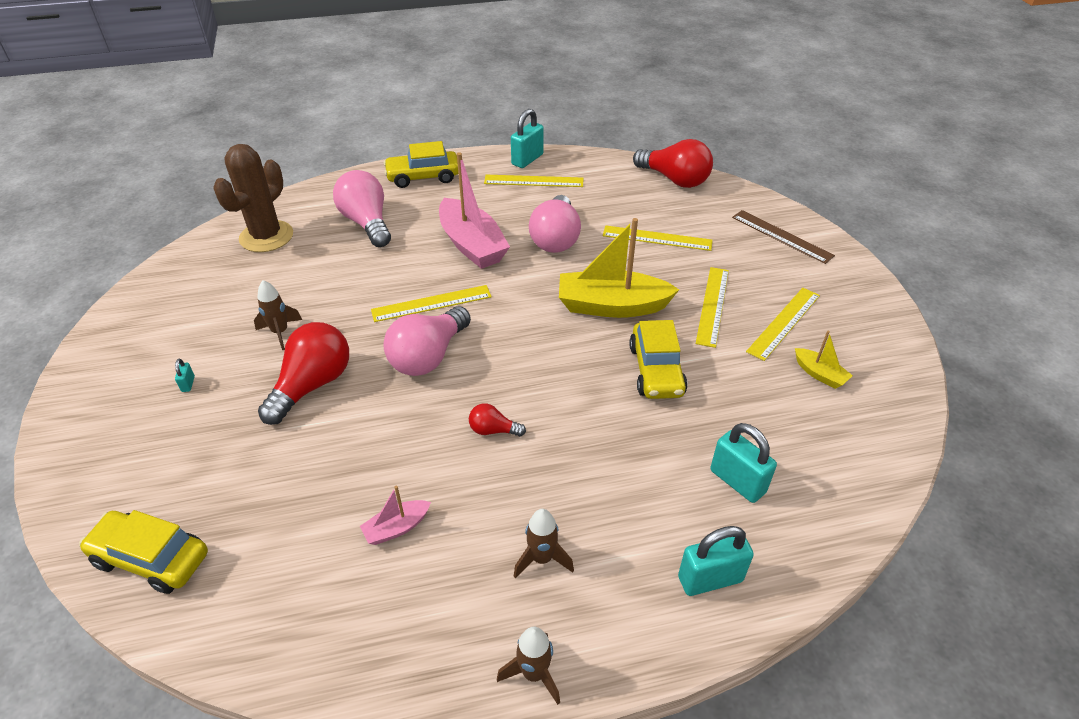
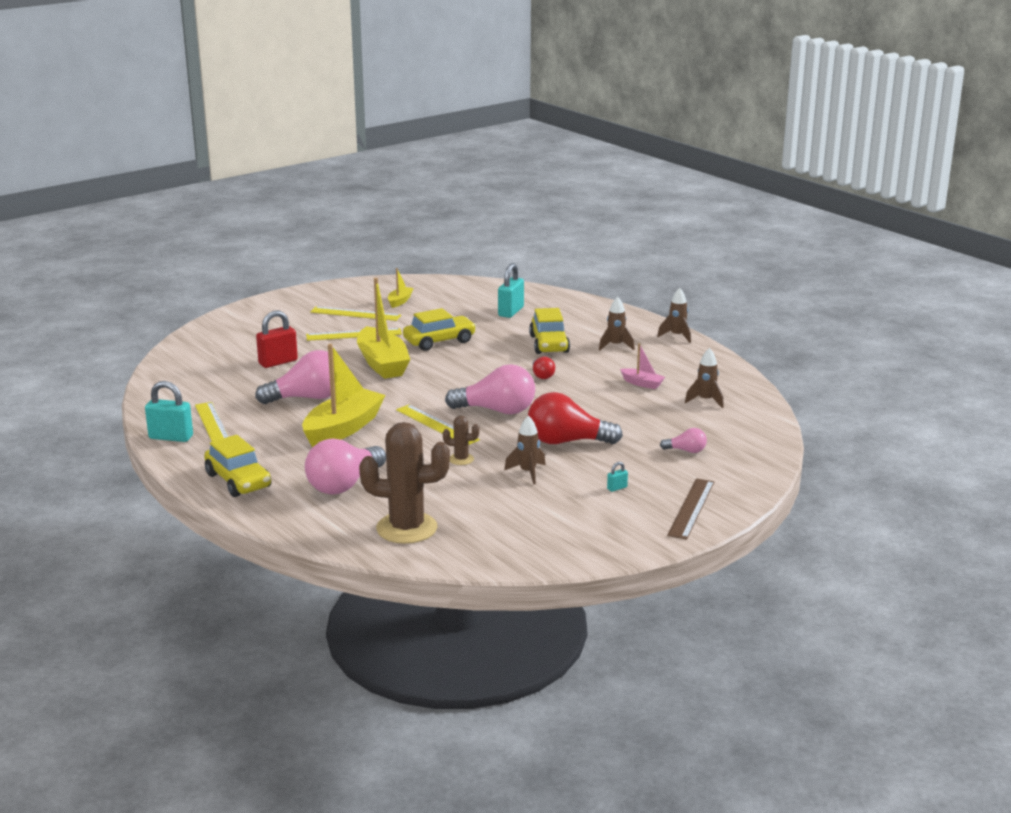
camera: 115 degrees left, 20 degrees down
(151, 558) = (747, 442): yellow car -> yellow car (549, 344)
(195, 481) = (686, 451): none -> pink light bulb
(291, 578) = (705, 401): none -> brown rocket
(347, 298) = (461, 459): none -> brown cactus
(472, 245) = (343, 428): pink boat -> yellow boat
(657, 238) = (278, 362): yellow ruler -> red padlock
(674, 179) = (174, 369): red light bulb -> none
(710, 579) = (581, 310): turquoise padlock -> none
(782, 236) = (244, 323): brown ruler -> brown ruler (691, 508)

